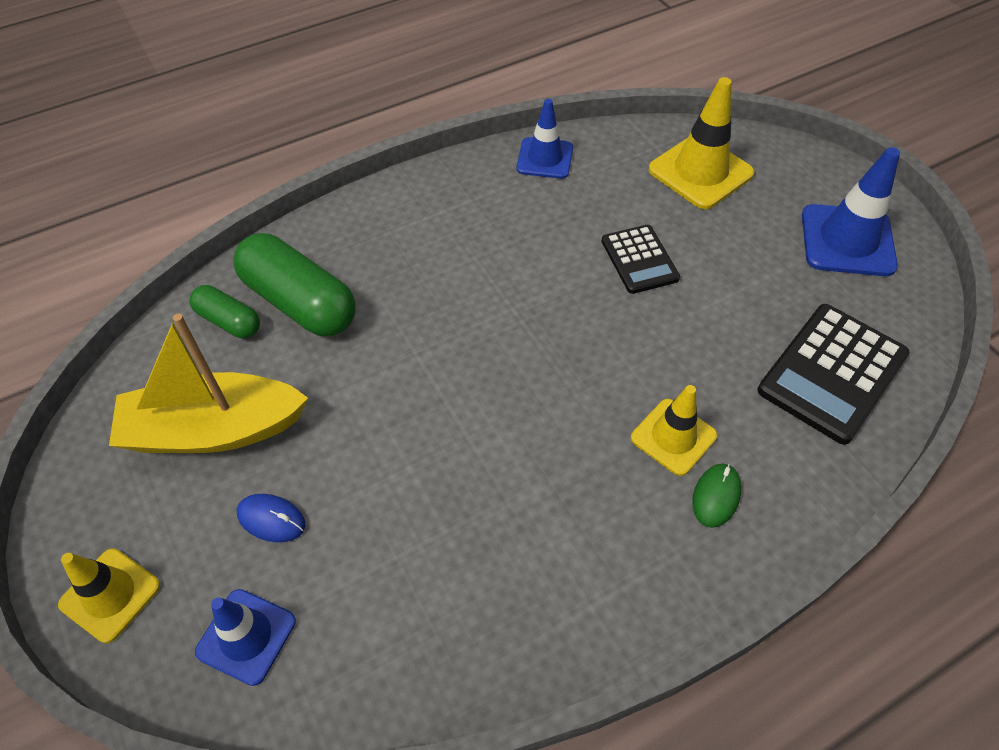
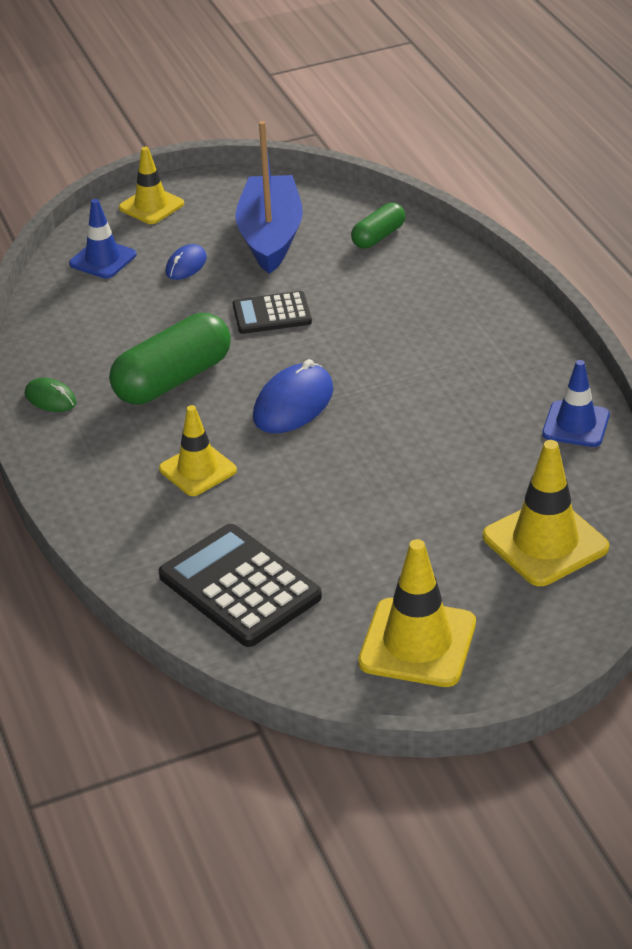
camera: 100 degrees right, 15 degrees down
(214, 430) = (270, 236): yellow boat -> blue boat
(300, 302) = (393, 271): green capsule -> green capsule (173, 380)
(547, 364) = (293, 404): none -> blue mouse
(639, 260) = (412, 476): black calculator -> black calculator (272, 314)
(716, 496) = (133, 486): green mouse -> green mouse (50, 398)
(847, 241) = (417, 643): blue traffic cone -> yellow traffic cone

